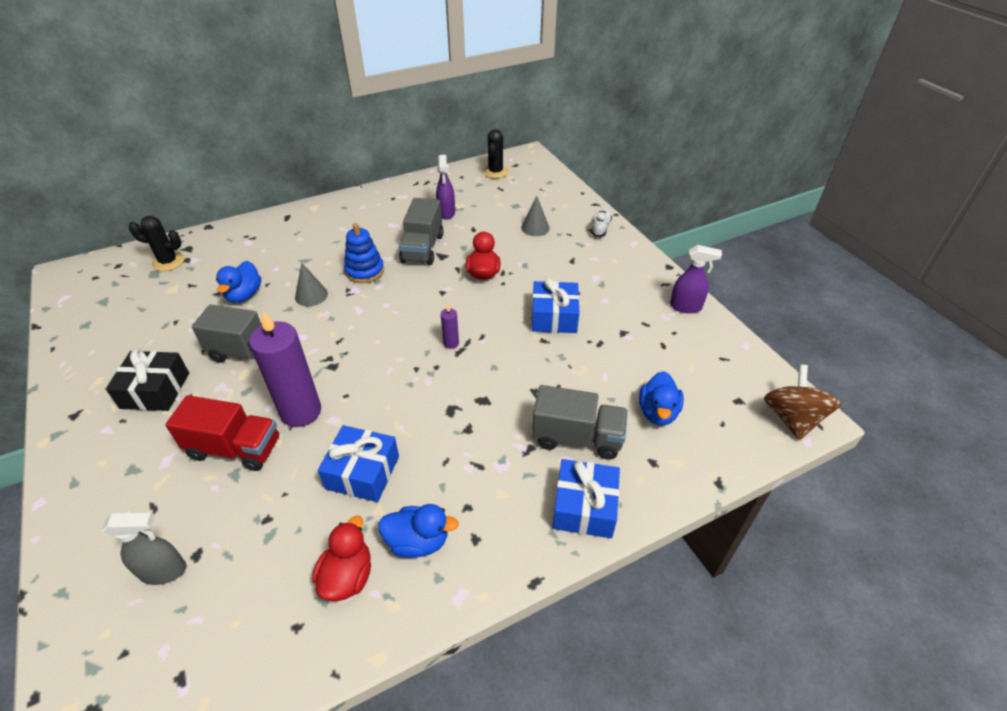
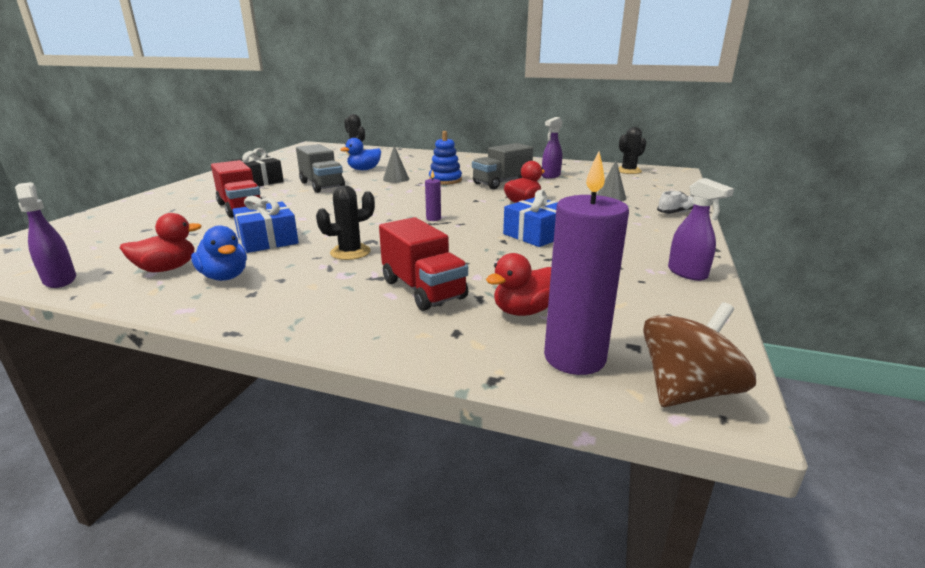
camera: 45 degrees right, 20 degrees down
(164, 571) = (125, 228): grey spray bottle -> none
(274, 675) = (60, 280): none -> purple spray bottle
(301, 411) = (295, 209): purple candle -> purple candle (574, 358)
(461, 435) = (350, 252): none -> black cactus
(577, 437) = (423, 289): grey truck -> red truck
(584, 507) = (347, 322): blue gift -> none
(657, 412) = (524, 311): blue duck -> red duck

